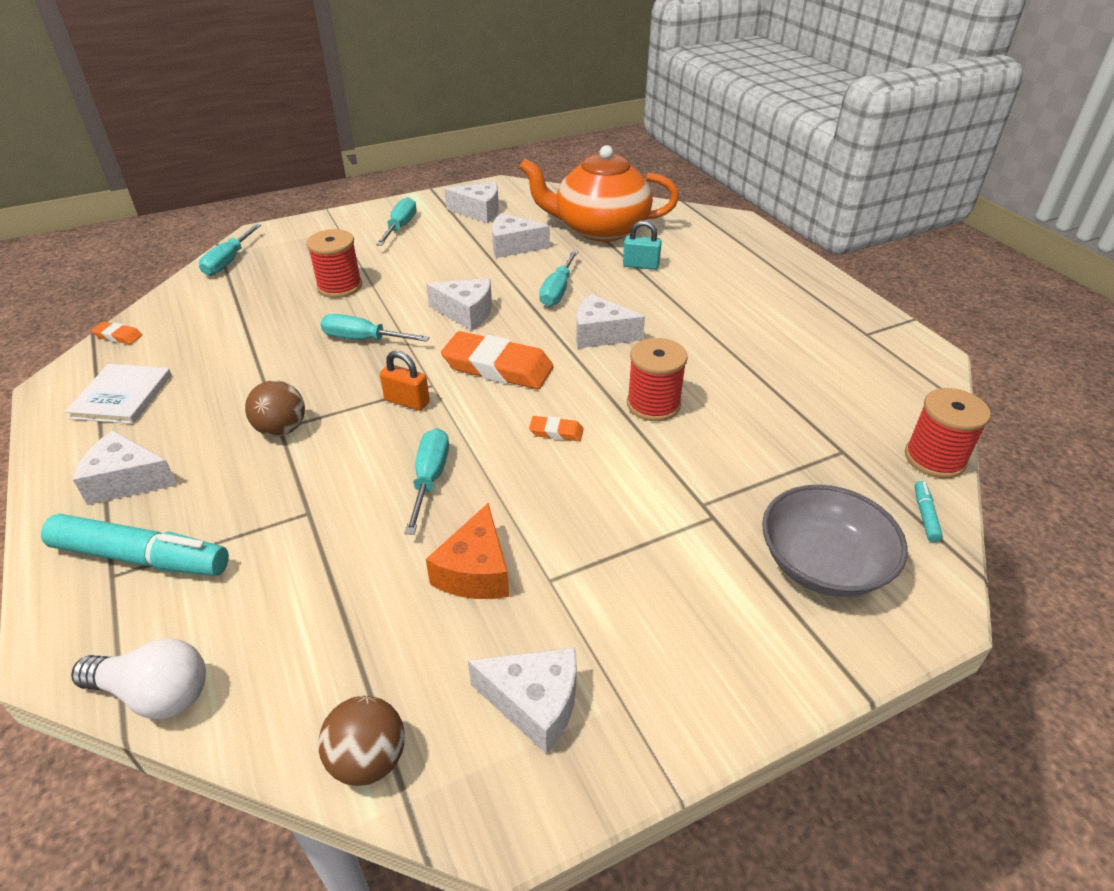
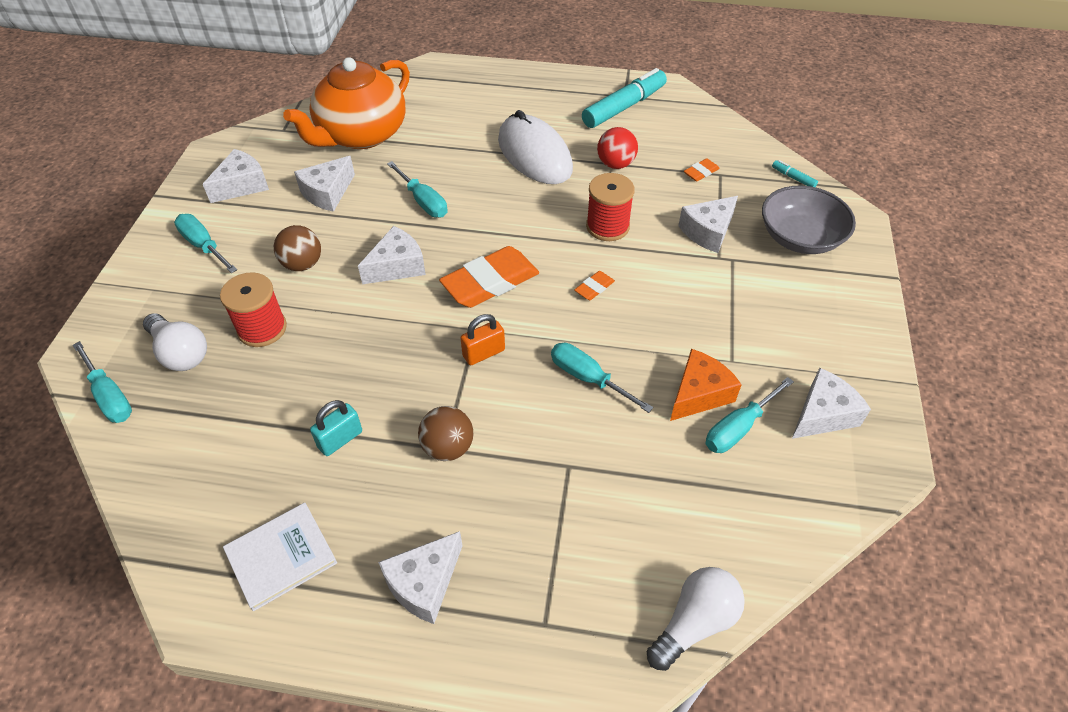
camera: 55 degrees left, 10 degrees up
(118, 336) = (159, 534): orange eraser -> orange eraser (701, 172)
(122, 396) = (281, 557): white book -> white book turned 75 degrees counterclockwise
(141, 557) = (538, 596): turquoise marker -> turquoise marker (624, 107)
(288, 267) = (180, 353): none -> white light bulb
(364, 339) = (369, 345): turquoise screwdriver -> turquoise screwdriver (739, 427)
(368, 759) = (819, 514): brown ball -> brown ball (302, 264)
(475, 571) = (699, 394): orange cheese -> orange cheese turned 90 degrees counterclockwise
(600, 334) = (504, 209): white cheese -> white cheese (708, 232)
(641, 265) = (438, 142): turquoise padlock -> turquoise padlock (340, 439)
(696, 319) = (534, 154): none -> white mouse
(752, 371) = (615, 164): none -> red ball
(934, 458) = (754, 145): red spool -> none

